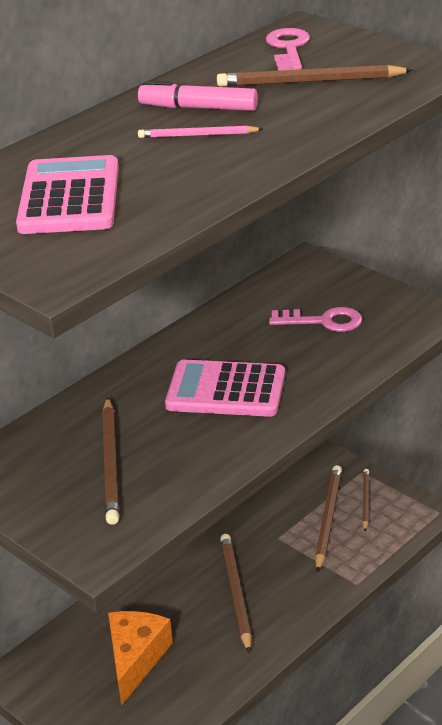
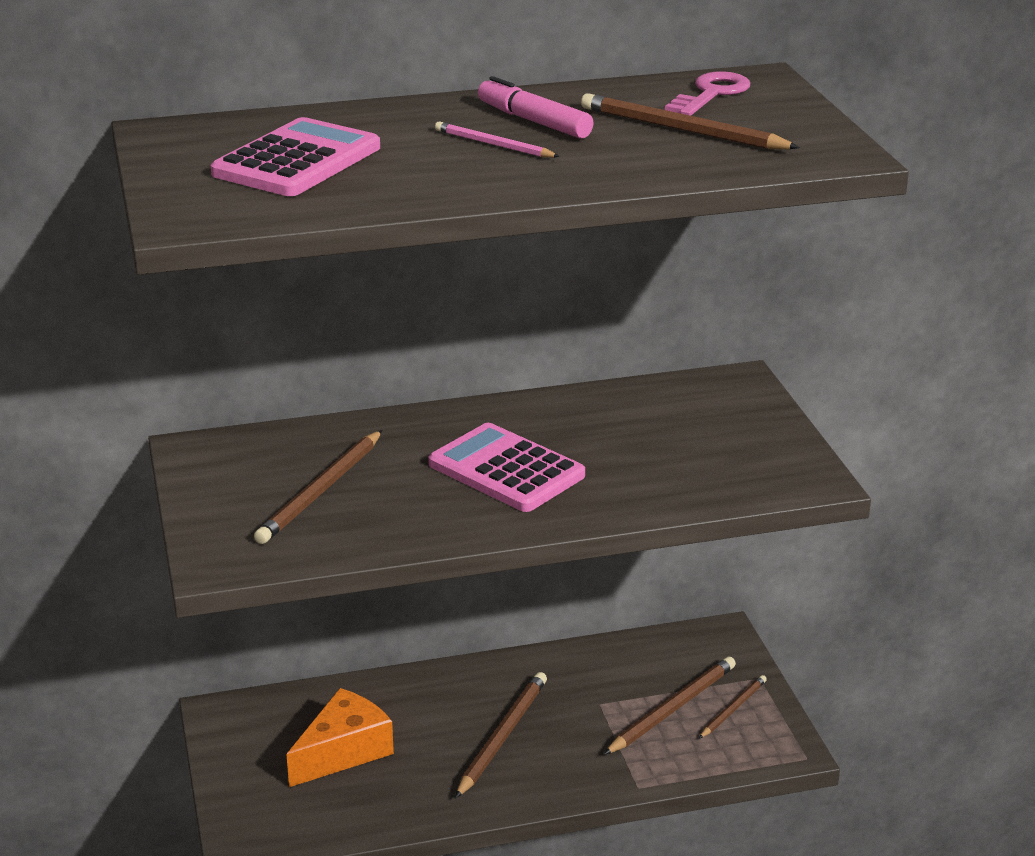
camera: 30 degrees right, 5 degrees down
(323, 321) = (686, 444): pink key -> none

